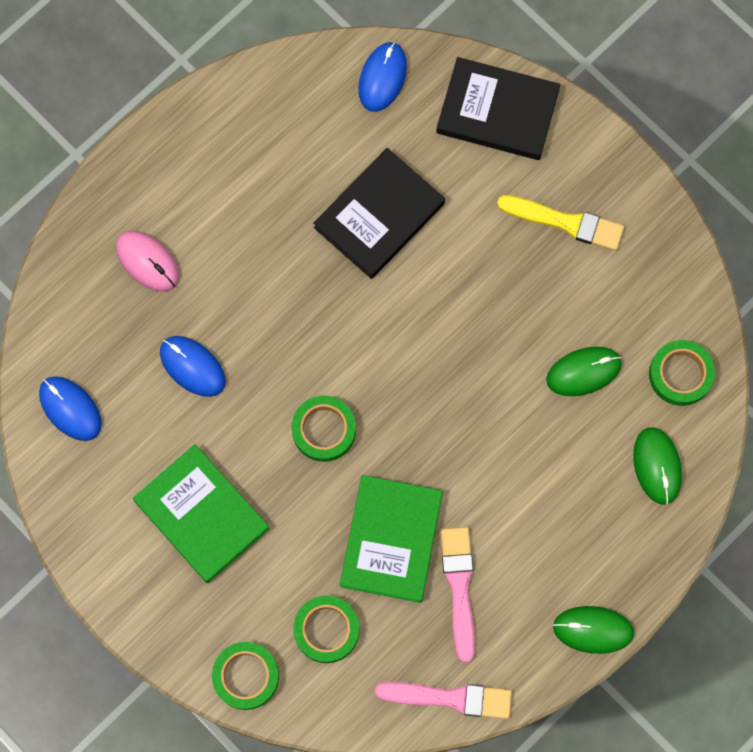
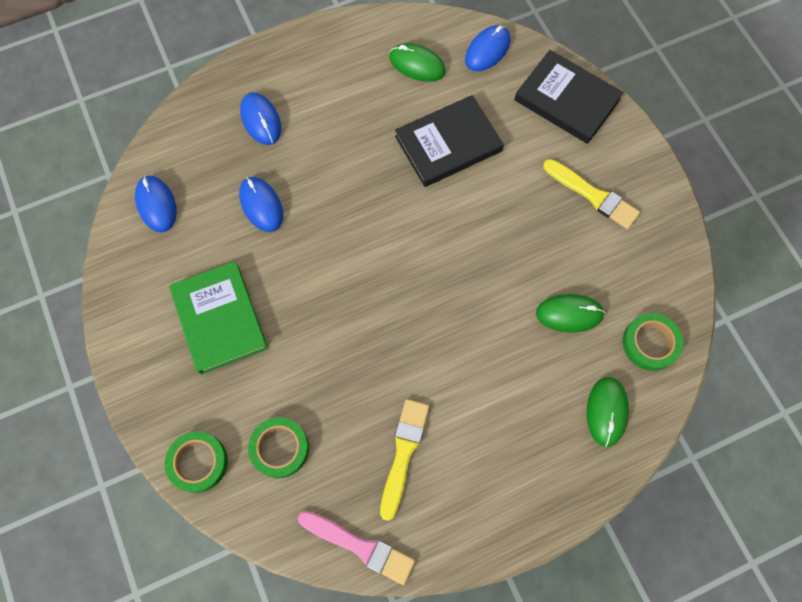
camera: 20 degrees right, 5 degrees down
(147, 262) = (261, 120): pink mouse -> blue mouse
(324, 430) = (342, 287): green tape -> none
(391, 540) = (362, 393): green book -> none
(459, 587) = (403, 453): pink brush -> yellow brush
(593, 630) = (505, 533): green mouse -> green mouse (417, 65)

